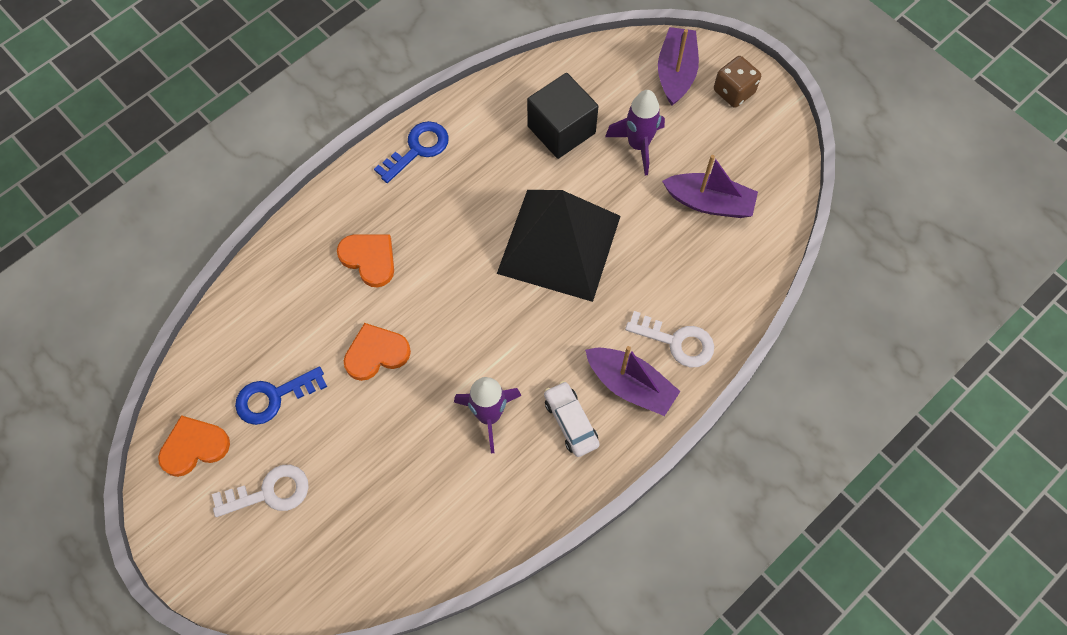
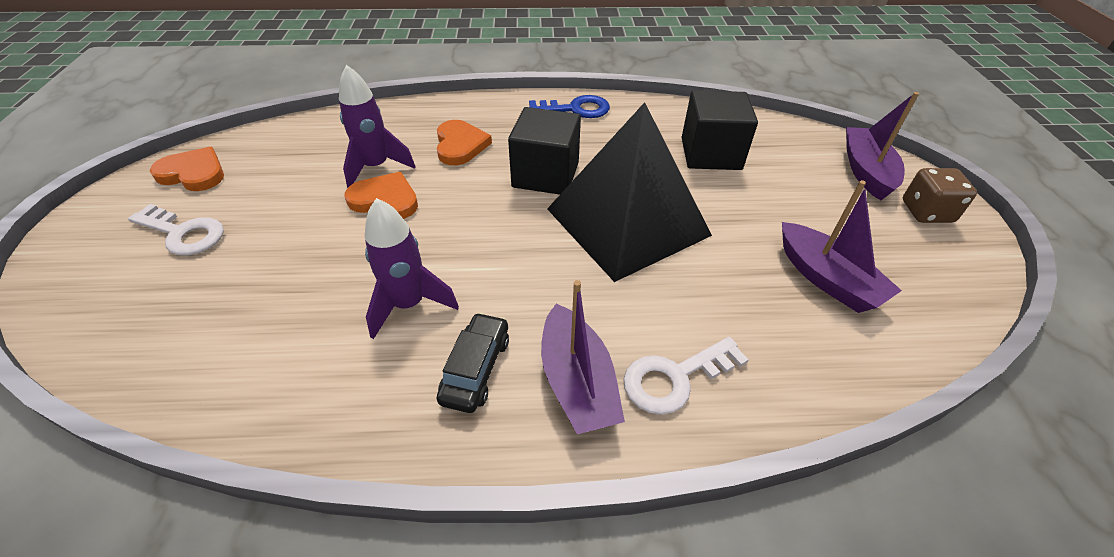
camera: 40 degrees right, 20 degrees down
(274, 397) = (281, 179): blue key -> none
(464, 241) = (545, 175): none -> black cube
(570, 422) = (476, 369): white car -> black car
(638, 145) = (779, 198): purple rocket -> purple rocket (376, 167)
(676, 72) = (866, 171): purple boat -> purple boat turned 45 degrees counterclockwise
(677, 341) = (675, 378): white key -> white key turned 90 degrees clockwise

